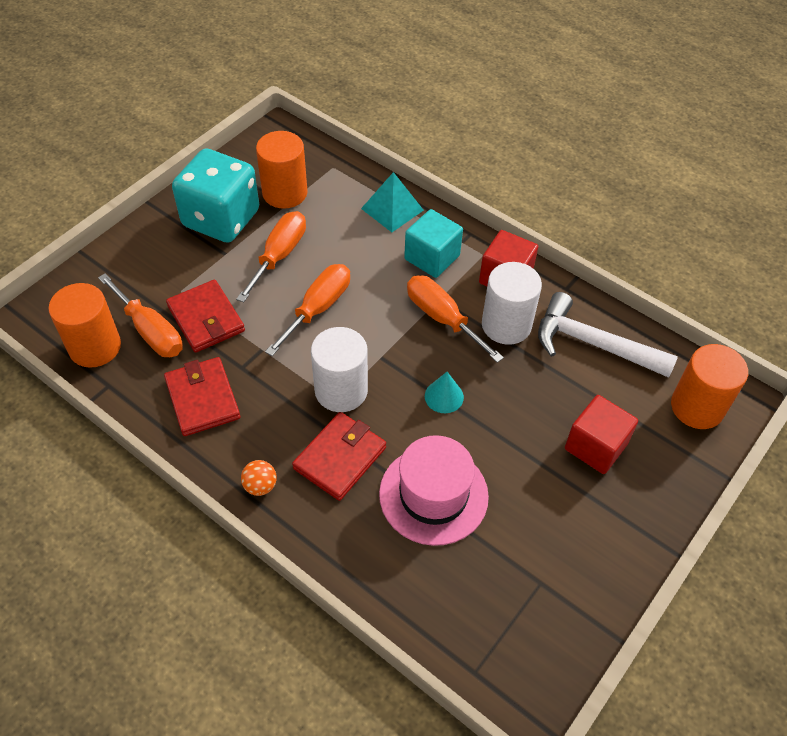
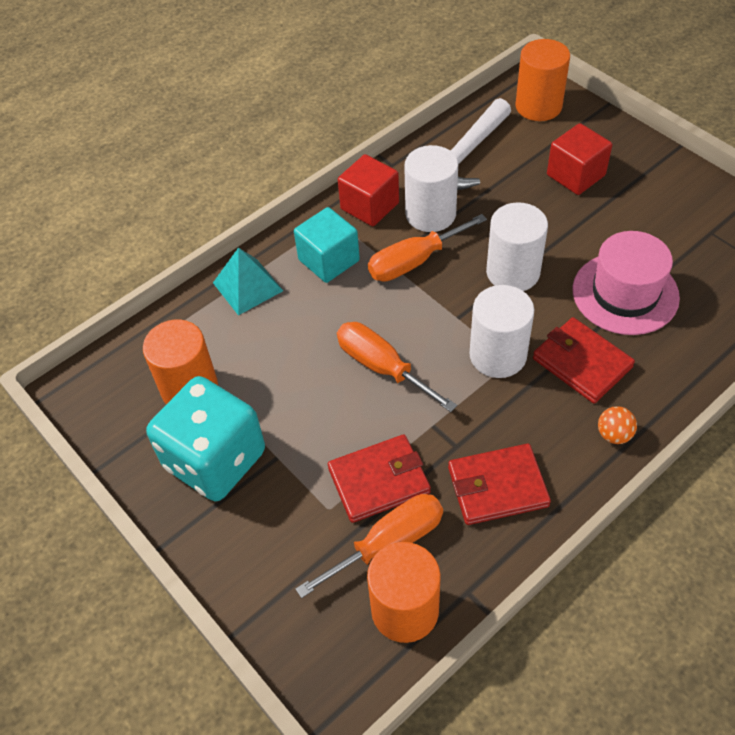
camera: 75 degrees left, 0 degrees up
(279, 255) = (293, 400): orange screwdriver -> none
(444, 396) = (513, 272): turquoise cone -> white cylinder

